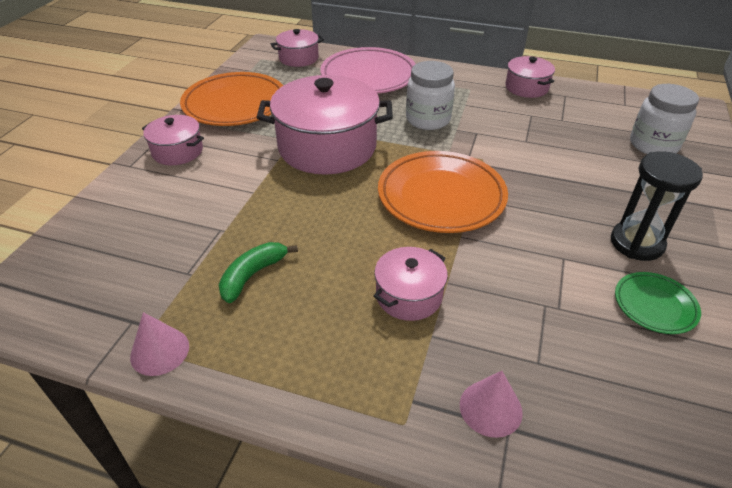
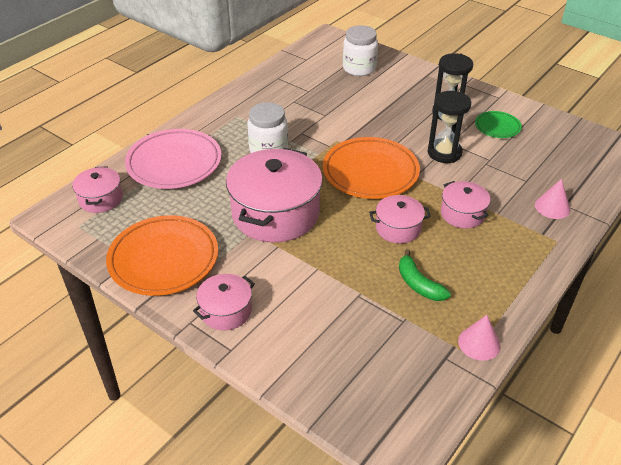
camera: 70 degrees left, 0 degrees up
(526, 87) = (255, 90): pink pot -> pink pot (398, 228)
(534, 255) = (444, 153): none -> black hourglass

